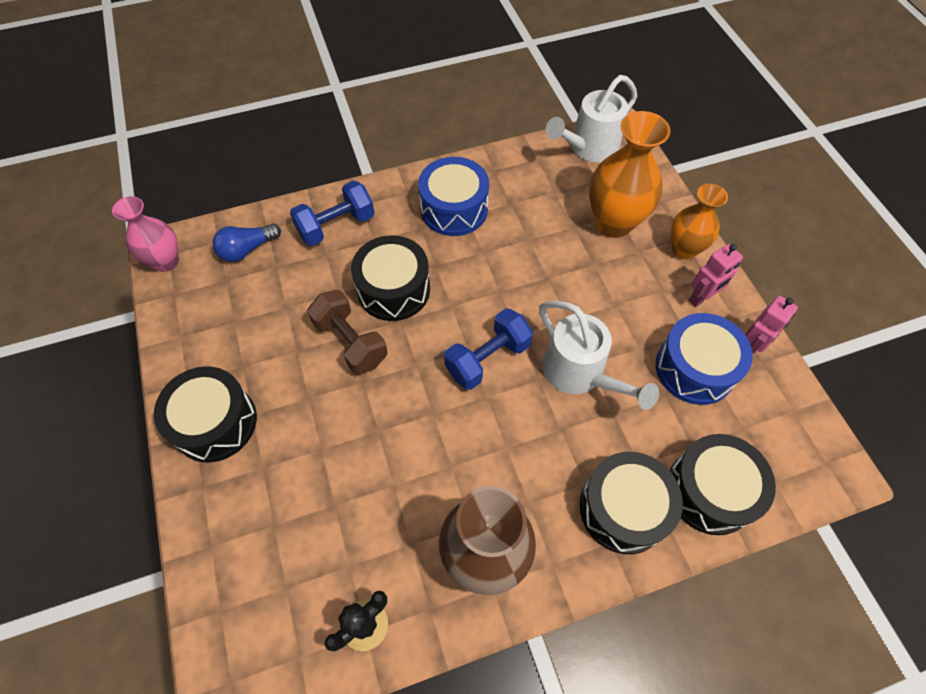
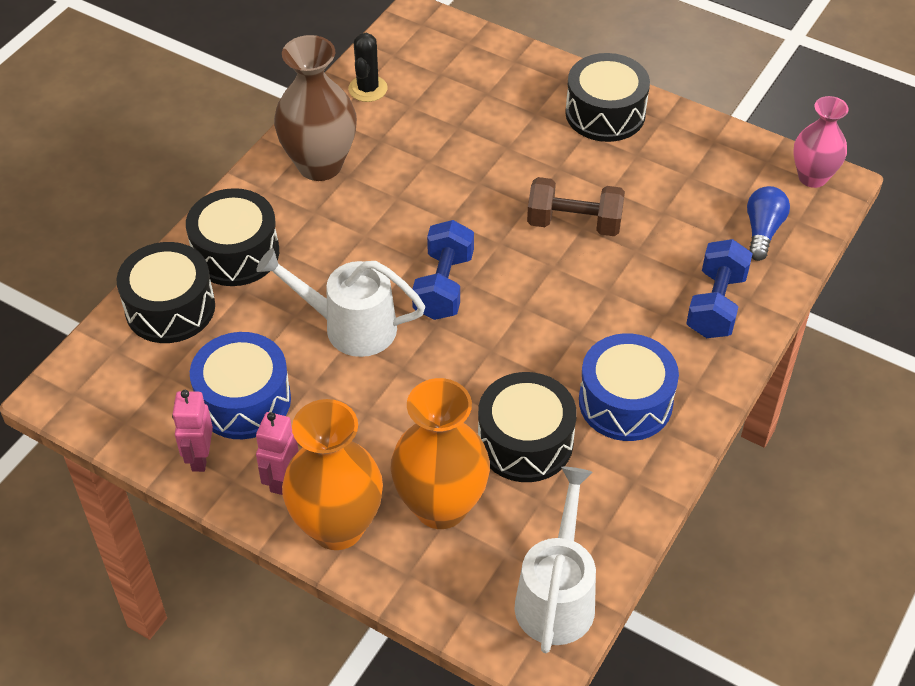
camera: 140 degrees right, 10 degrees down
(393, 289) = (590, 286): black drum -> black drum (525, 441)
(684, 249) = (337, 527): orange vase -> orange vase, size x1.56

